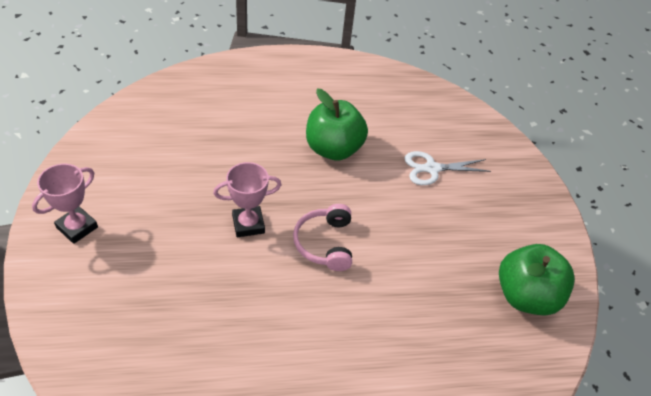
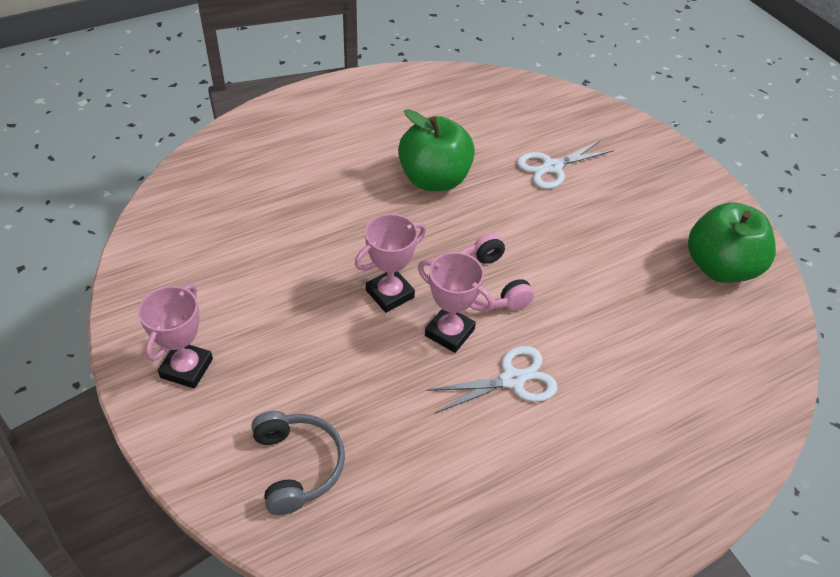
camera: 20 degrees left, 0 degrees up
(108, 326) = (298, 466): none -> grey headphones
(274, 269) = (449, 332): none -> pink trophy
(300, 323) = (512, 380): none -> white scissors

